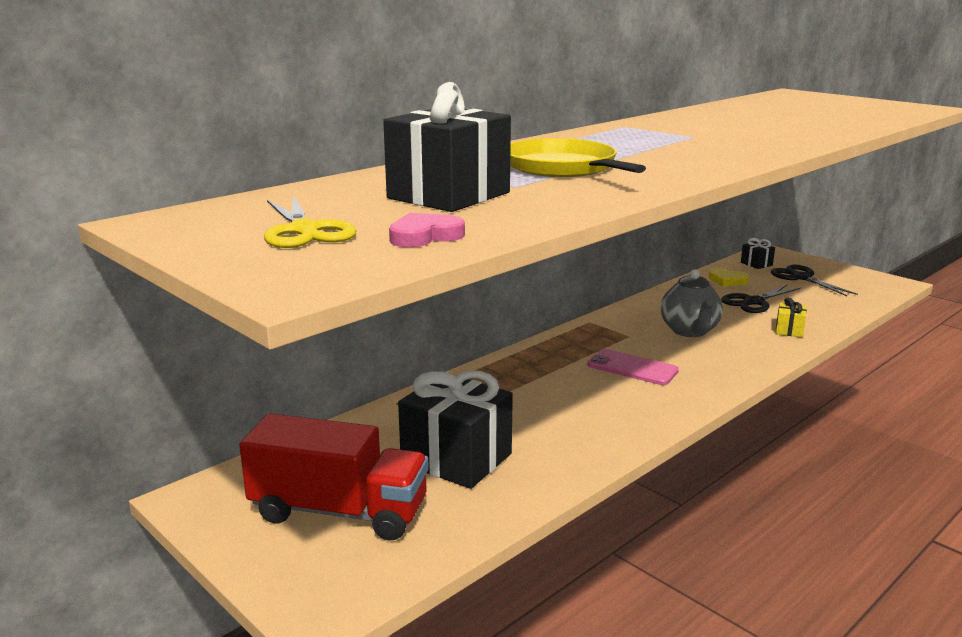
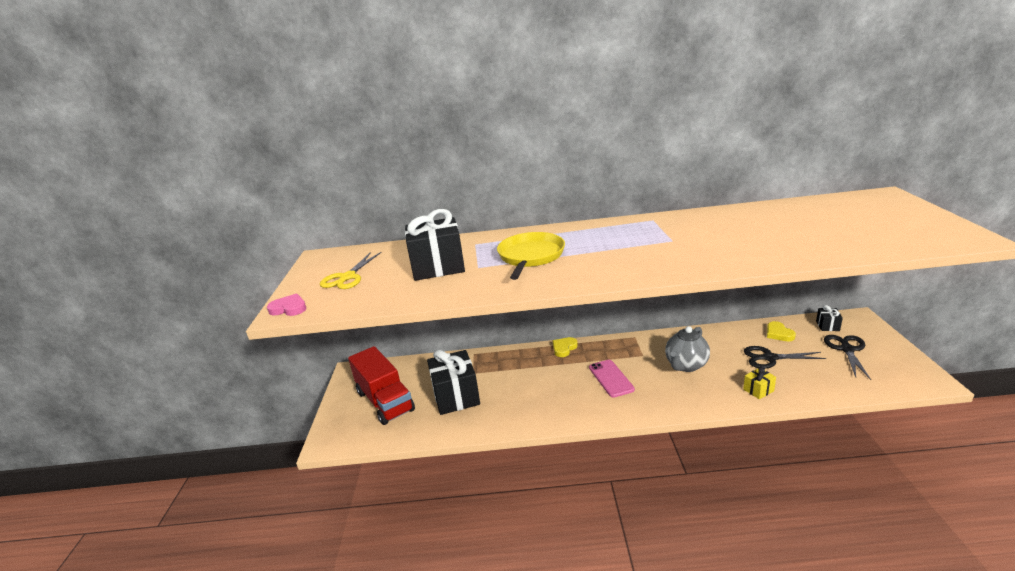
camera: 45 degrees right, 5 degrees up
(425, 236) = (373, 295): pink heart -> pink heart (289, 308)
(522, 357) = (564, 348): none -> yellow heart

